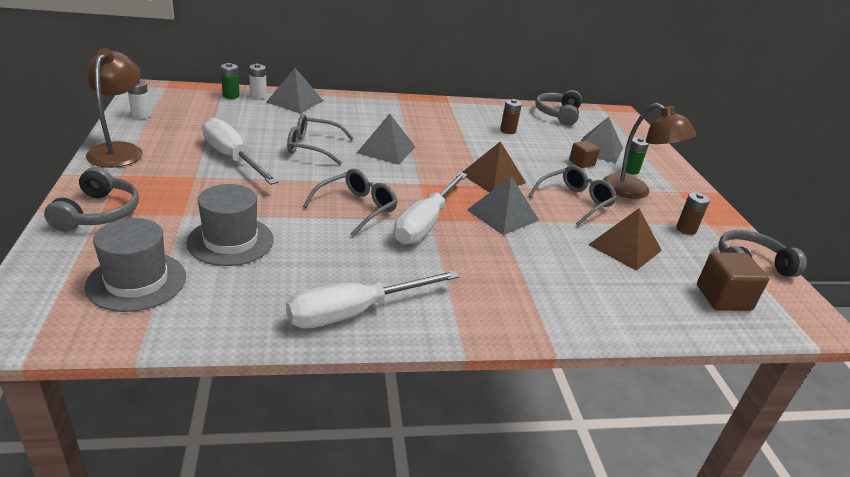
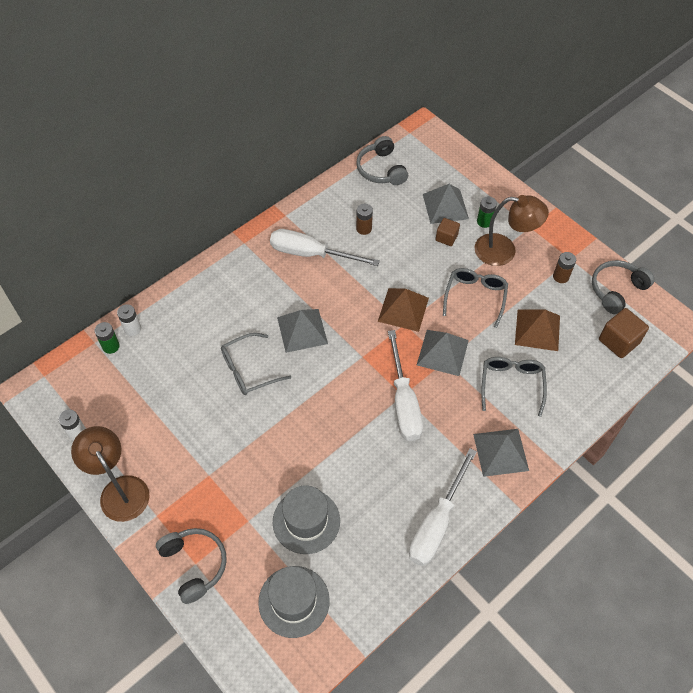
camera: 30 degrees left, 25 degrees up
(233, 158) = (209, 431): white screwdriver -> white screwdriver (311, 254)
(295, 101) = (169, 313): grey pyramid -> grey pyramid (501, 452)
(357, 208) = (348, 421): grey glasses -> grey glasses (511, 384)

